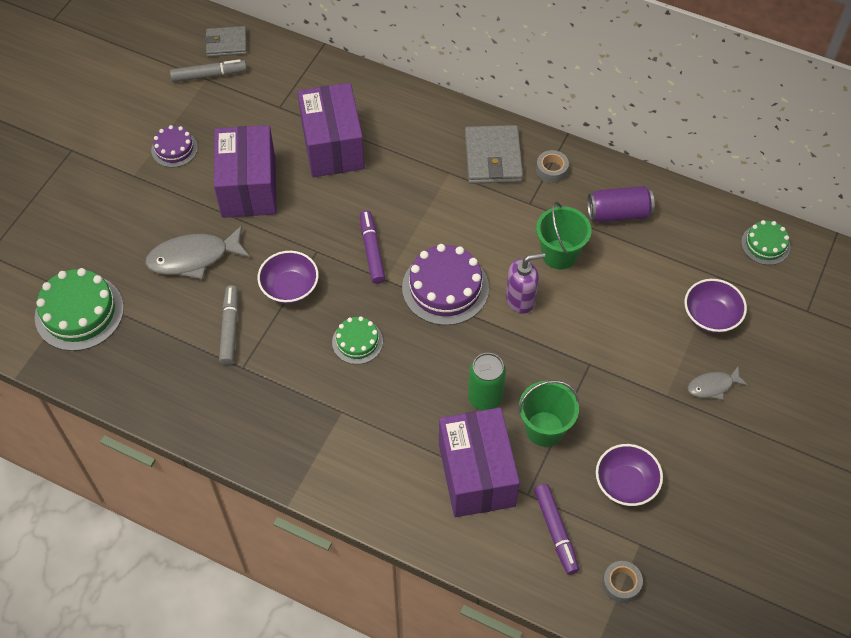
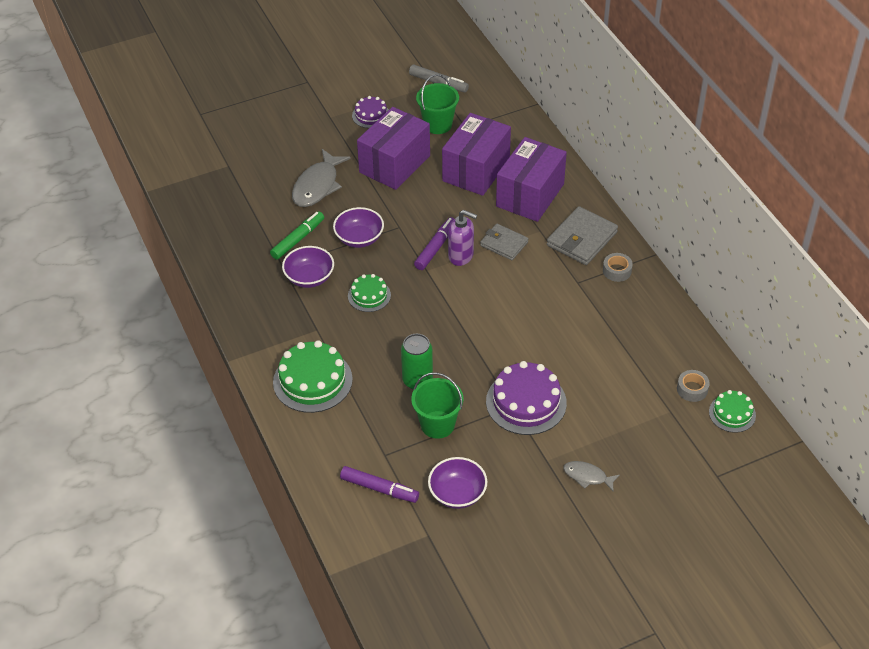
camera: 40 degrees right, 10 degrees down
(79, 312) = (219, 177): green cake -> green cake (312, 381)
(193, 258) = (317, 186): grey fish -> grey fish turned 90 degrees counterclockwise
(226, 44) = (470, 70): grey wallet -> grey wallet (504, 244)
(230, 328) = (298, 239): grey marker -> green marker
(445, 288) = (461, 299): purple cake -> purple cake (526, 402)
(476, 474) = (363, 421): purple box -> purple box (530, 195)
(521, 299) = (506, 337): purple soap dispenser -> purple soap dispenser (461, 256)
(555, 531) = (379, 489): purple marker -> purple marker turned 90 degrees counterclockwise
(559, 254) = (564, 326): green bucket -> green bucket (438, 124)
(618, 213) = (637, 326): purple can -> none
(621, 584) = (389, 549): grey tape -> grey tape (692, 389)
(711, 316) = (635, 432): purple bowl -> purple bowl (309, 277)

